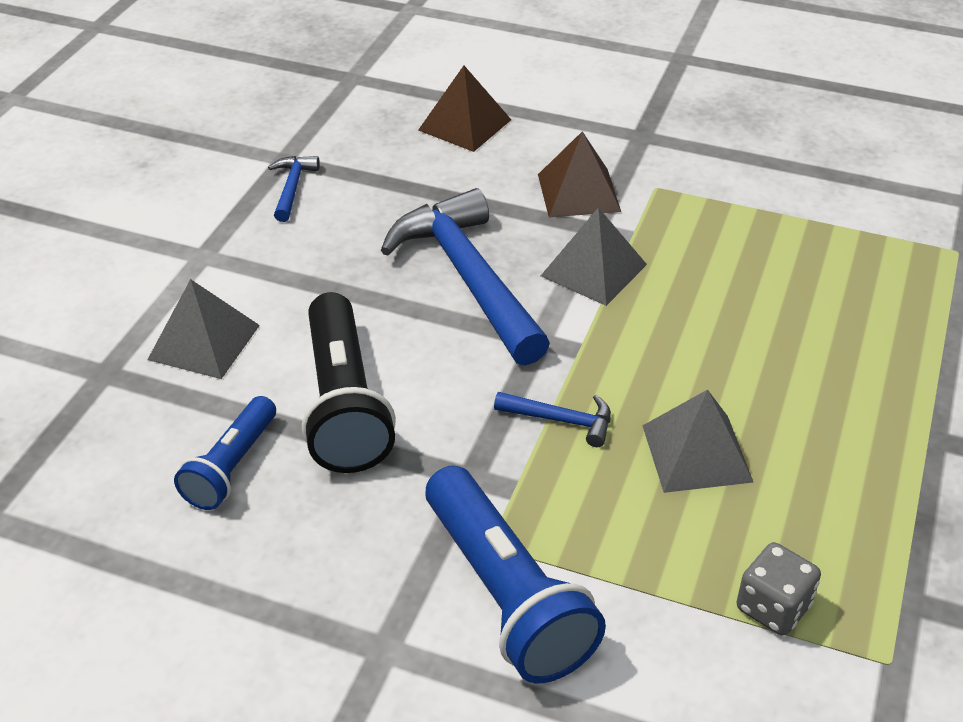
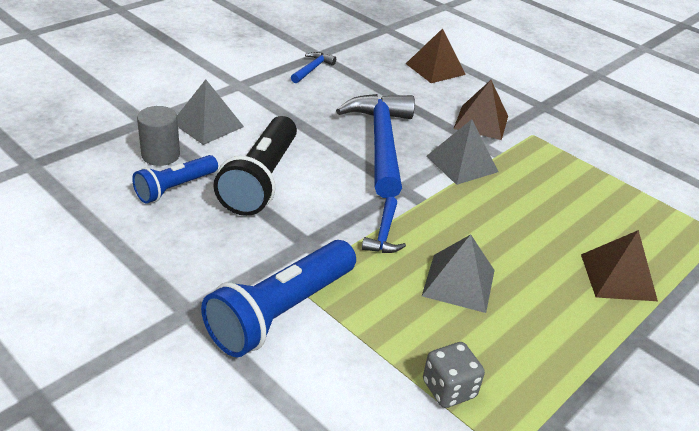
camera: 20 degrees right, 5 degrees down
(171, 421) = (160, 155): none -> grey cylinder
(506, 594) = (281, 312): blue flashlight -> blue flashlight turned 45 degrees clockwise
(561, 420) = (384, 234): blue hammer -> blue hammer turned 60 degrees clockwise
(874, 364) = (618, 277): none -> brown pyramid

